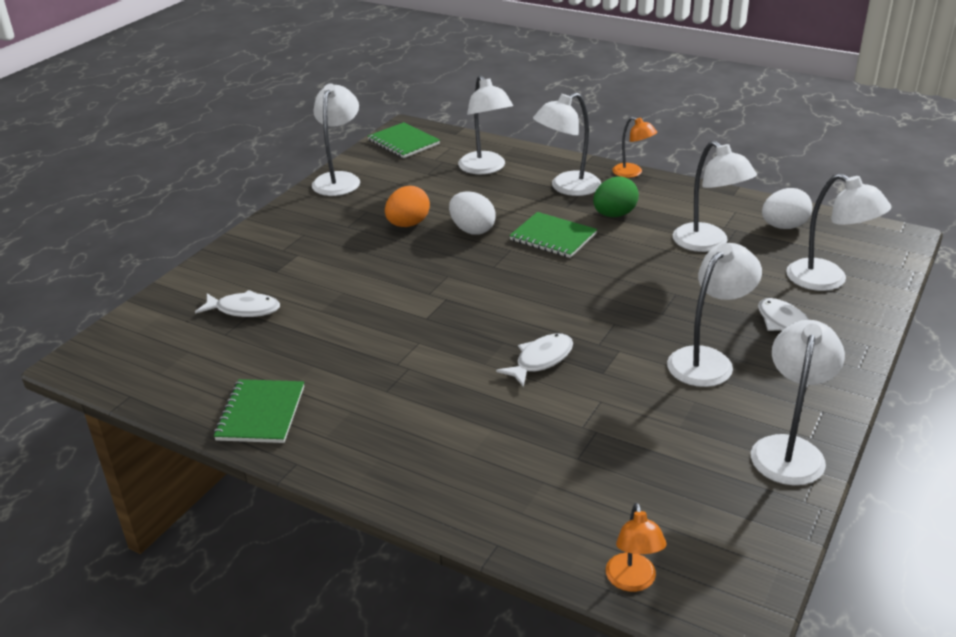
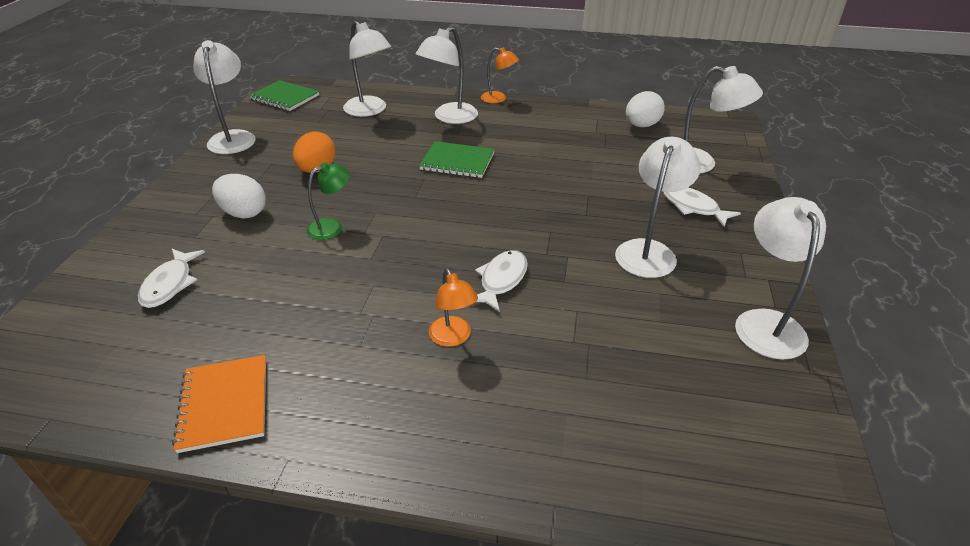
camera: 20 degrees left, 5 degrees up
(244, 309) = (170, 284): white fish -> white fish turned 105 degrees clockwise
(261, 413) = (224, 404): green notebook -> orange notebook
(401, 283) = (332, 227): none -> green lamp
(472, 230) = (381, 166): white egg -> white egg (244, 213)
(614, 215) = (501, 135): green egg -> none
(632, 581) = (713, 510): orange lamp -> orange lamp (453, 338)
(708, 243) = (591, 148): white lamp -> none

